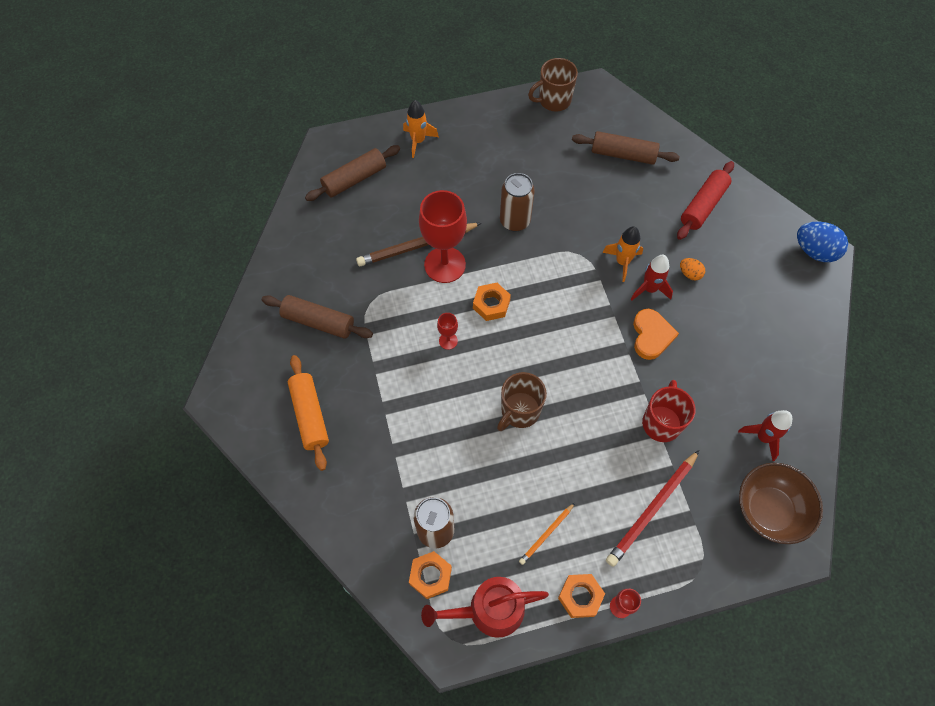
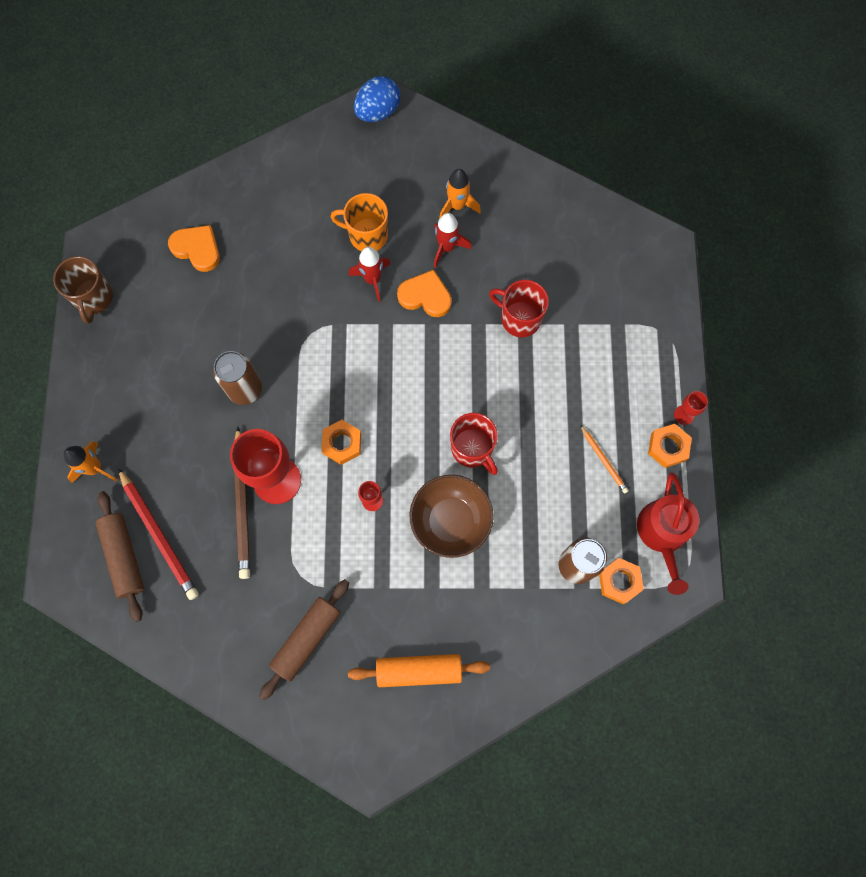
camera: 75 degrees left, 10 degrees up
(519, 411) = (472, 449): brown mug -> red mug
(622, 262) = (332, 295): orange rocket -> orange rocket (457, 206)
(623, 154) = (197, 249): brown rolling pin -> orange heart
(652, 509) = (601, 356): red pencil -> red pencil (159, 535)
(690, 274) = (367, 235): orange egg -> orange mug
(703, 206) = (290, 193): red rolling pin -> none
(763, 437) = (557, 235): red rocket -> red rocket (447, 248)
(769, 510) = (626, 257): brown bowl -> brown bowl (450, 521)

